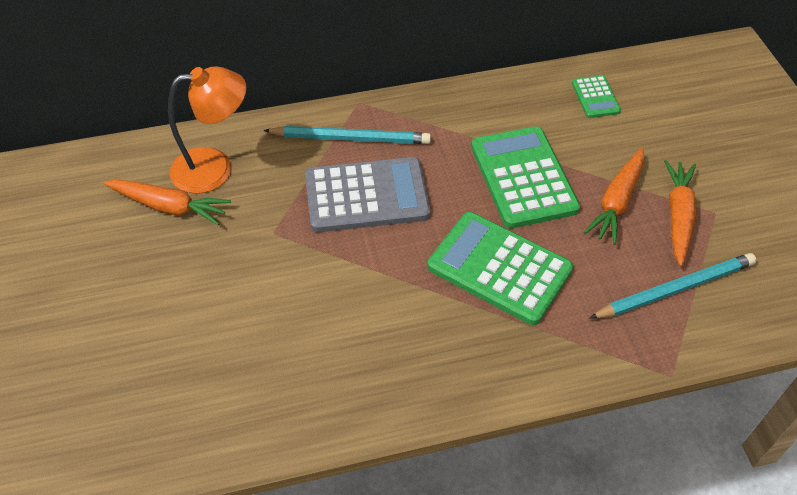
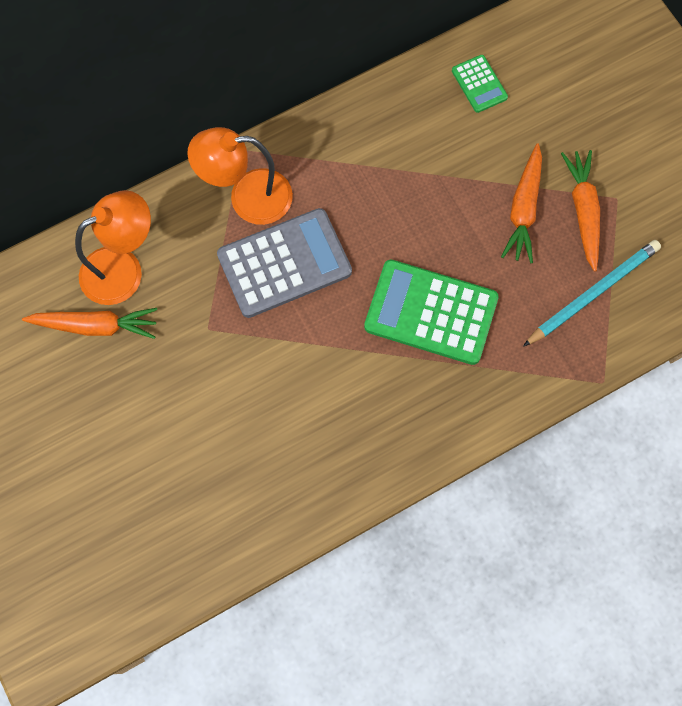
camera: 15 degrees left, 20 degrees up
(351, 138) = (247, 198): turquoise pencil -> orange lamp
(523, 177) = (429, 203): green calculator -> none

